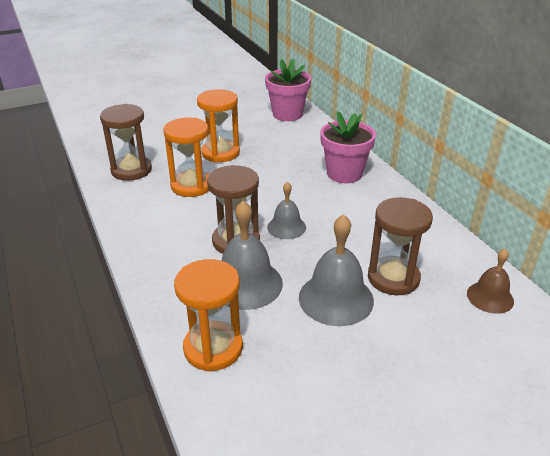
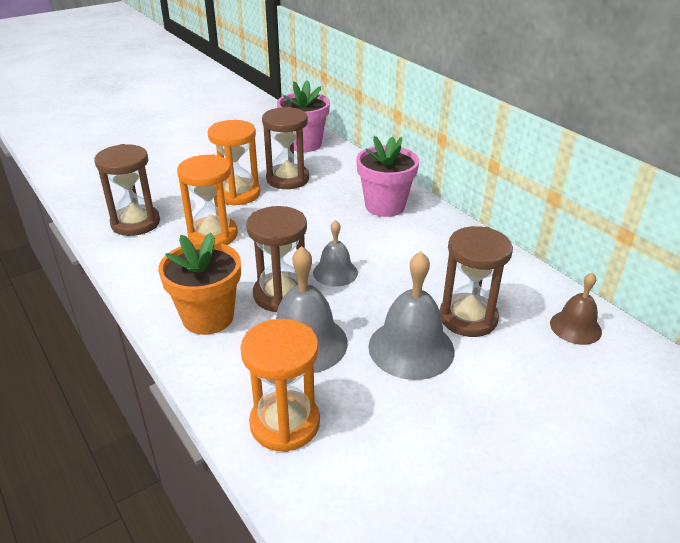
camera: 10 degrees left, 0 degrees up
(171, 254) = (208, 317): none -> orange flower pot
(265, 143) = (287, 179): none -> brown hourglass

